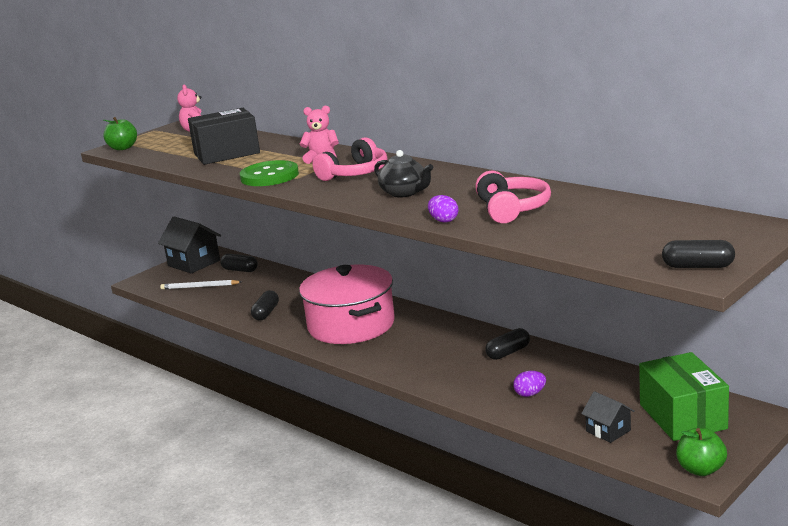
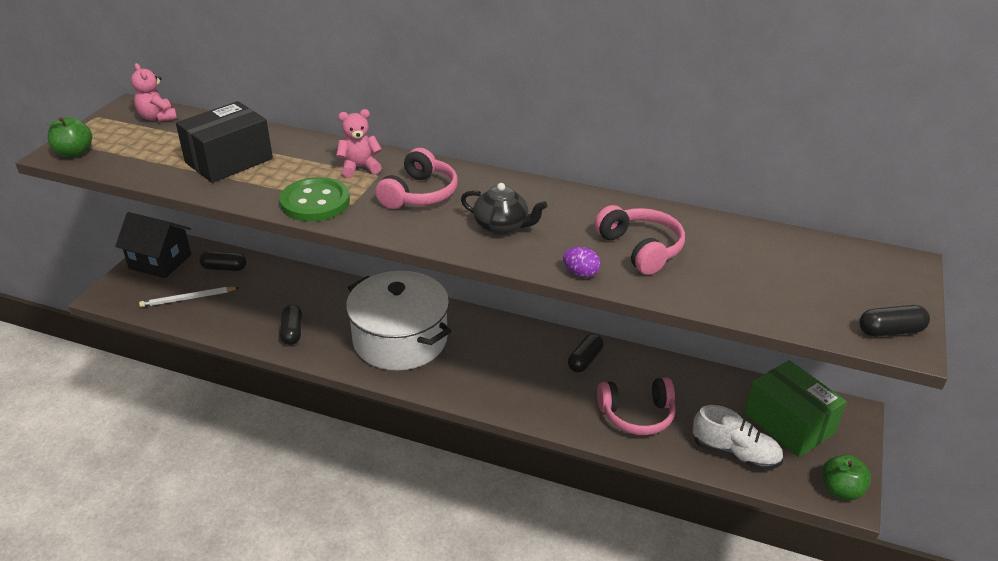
camera: 25 degrees left, 15 degrees up
(351, 325) = (400, 340): pink pot -> white pot
(530, 394) = (637, 415): purple egg -> pink headphones
(608, 431) = (735, 453): black house -> white shoe

